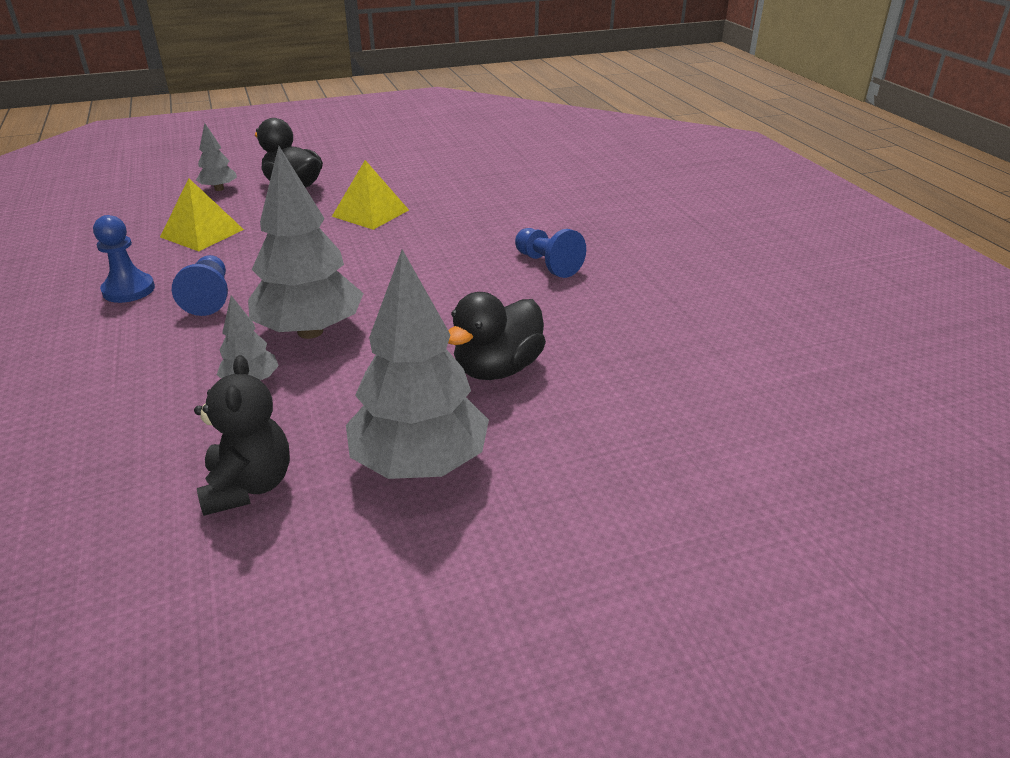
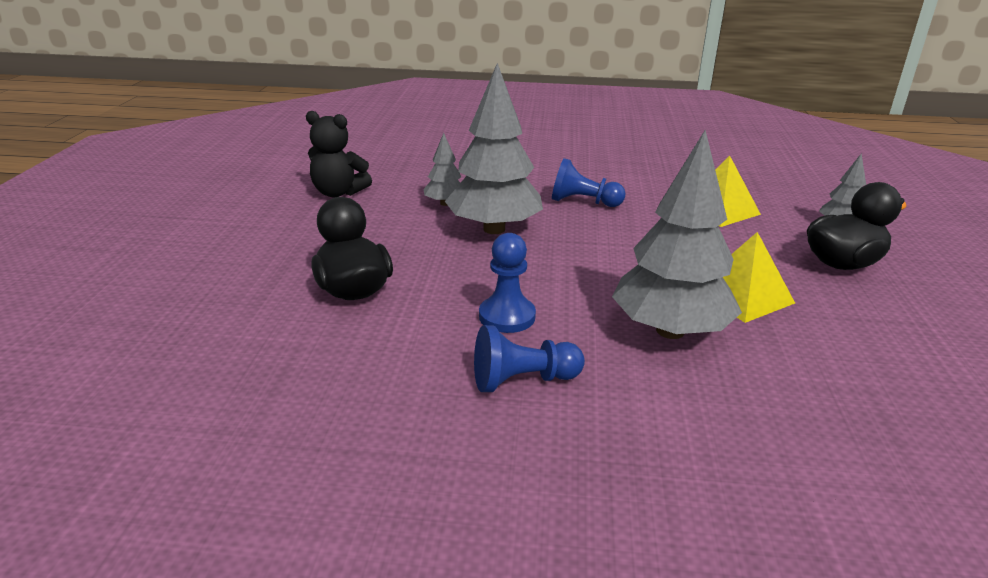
camera: 115 degrees right, 5 degrees down
(128, 290) = (618, 179): blue pawn -> blue pawn (507, 316)
(420, 463) = (288, 238): grey tree -> grey tree (670, 331)

